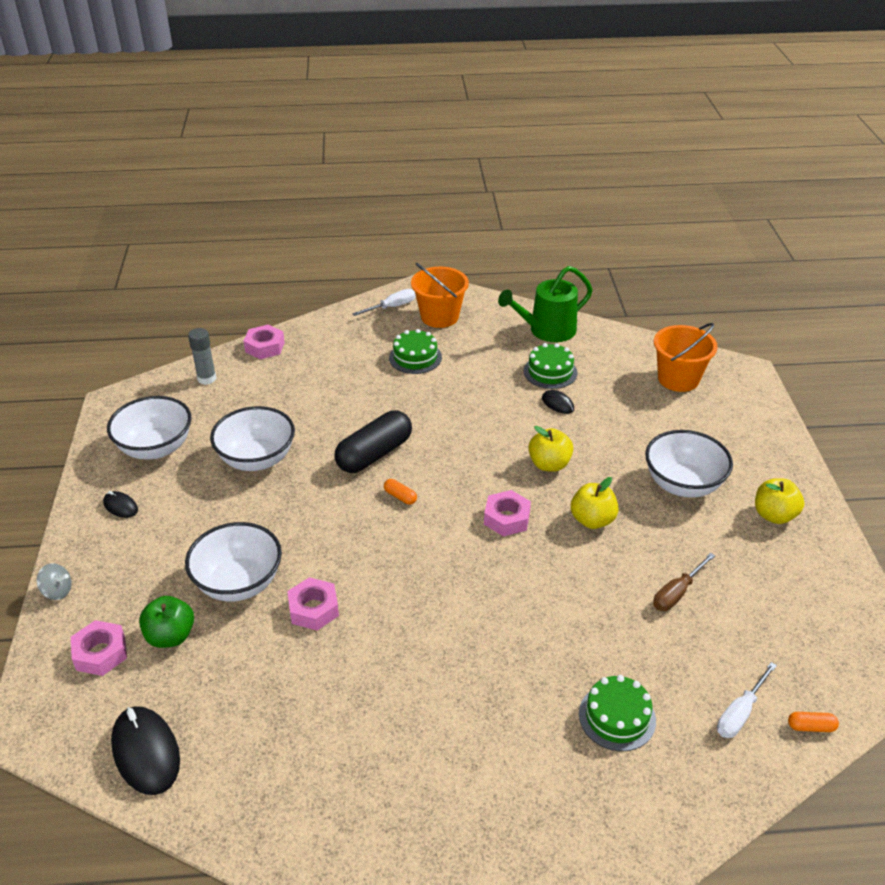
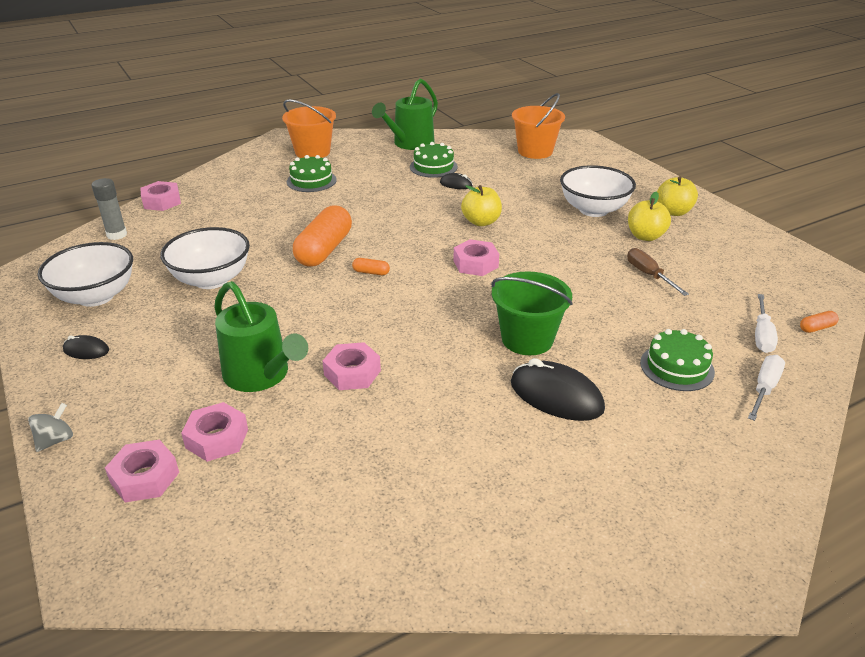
camera: 25 degrees left, 5 degrees down
(57, 591) = (55, 440): grey spinning top -> grey spinning top turned 45 degrees counterclockwise
(146, 752) = (259, 547): black mouse -> black mouse (556, 396)
(170, 636) = (217, 438): green apple -> pink nut
(238, 583) = (261, 375): white bowl -> green watering can
(374, 454) = (324, 250): black capsule -> orange capsule
(392, 307) = (265, 154): white screwdriver -> white screwdriver (764, 388)
(493, 629) = (527, 339): none -> green bucket
(592, 520) = (545, 247): yellow apple -> yellow apple (645, 236)
(677, 593) = (649, 275): brown screwdriver -> brown screwdriver turned 135 degrees clockwise

